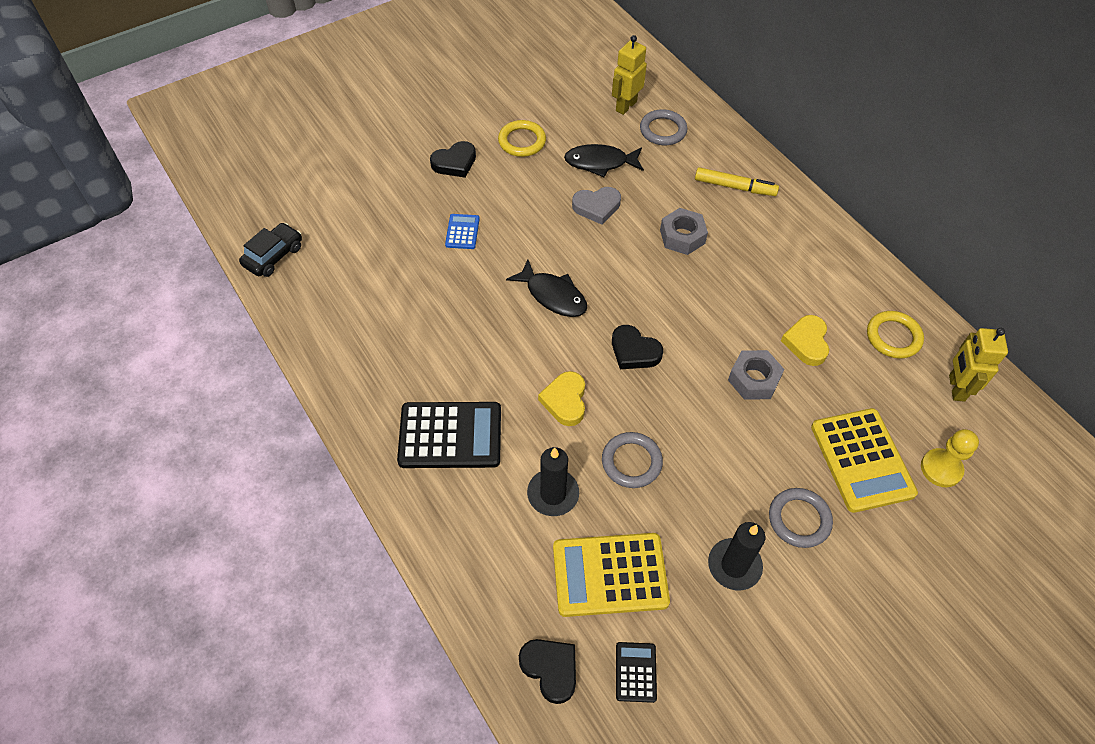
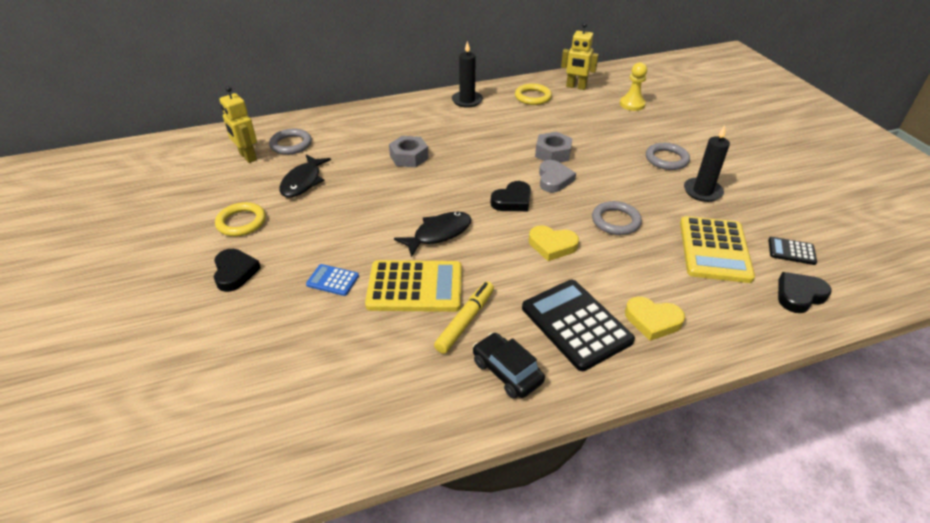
camera: 75 degrees left, 15 degrees down
(273, 256) = (272, 461): black car -> black car (507, 372)
(450, 435) = (576, 324): black calculator -> black calculator turned 45 degrees counterclockwise
(553, 494) = (642, 268): black candle -> black candle (467, 100)
(596, 207) = (352, 193): grey heart -> grey heart (554, 179)
(735, 187) = (373, 125): yellow marker -> yellow marker (465, 321)
(806, 342) = (527, 127): yellow heart -> yellow heart (652, 321)
(862, 460) = (623, 128): yellow calculator -> yellow calculator (415, 287)

